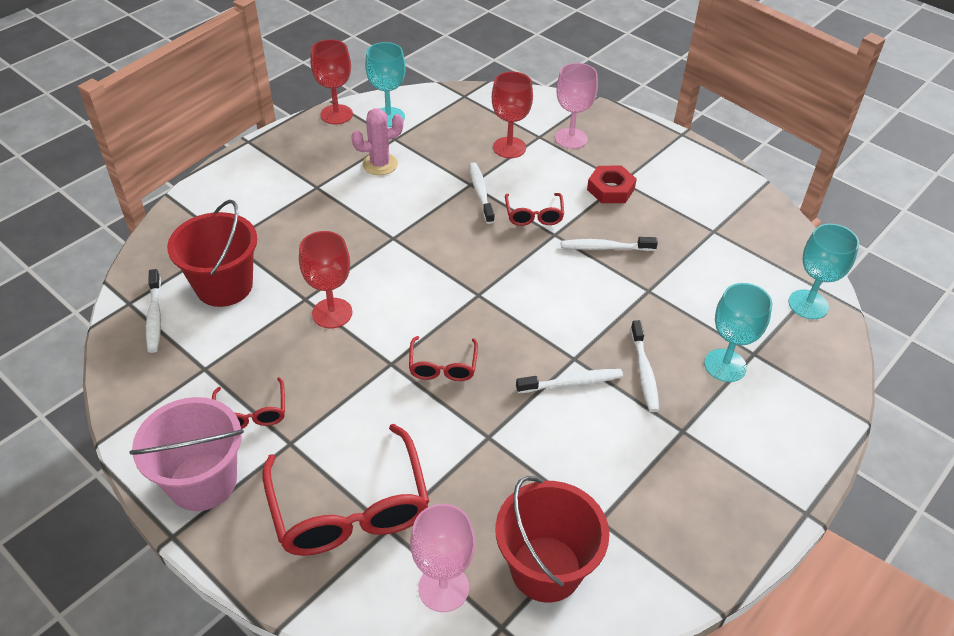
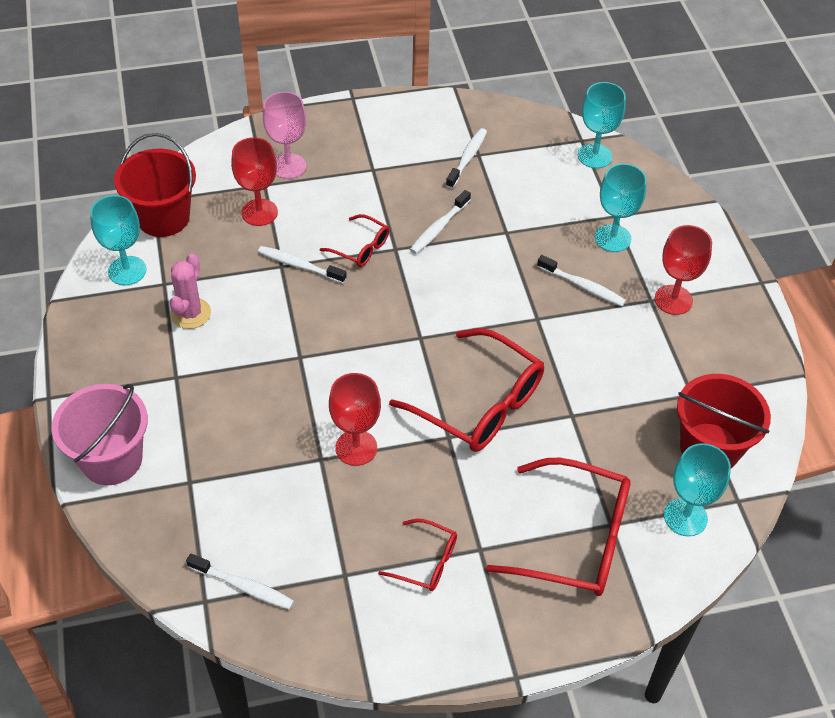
camera: 55 degrees left, 5 degrees up
(203, 481) = (475, 630): pink bucket -> pink bucket (112, 459)
(224, 286) = (250, 513): red bucket -> red bucket (163, 217)
(336, 114) = (80, 307): red goblet -> red goblet (673, 300)
(443, 366) = (479, 404): red glasses -> red glasses, size x1.98
(443, 588) = (685, 517): pink goblet -> turquoise goblet
(572, 382) = (560, 333): white toothbrush -> white toothbrush (467, 158)
(610, 189) = (376, 182): red nut -> none

